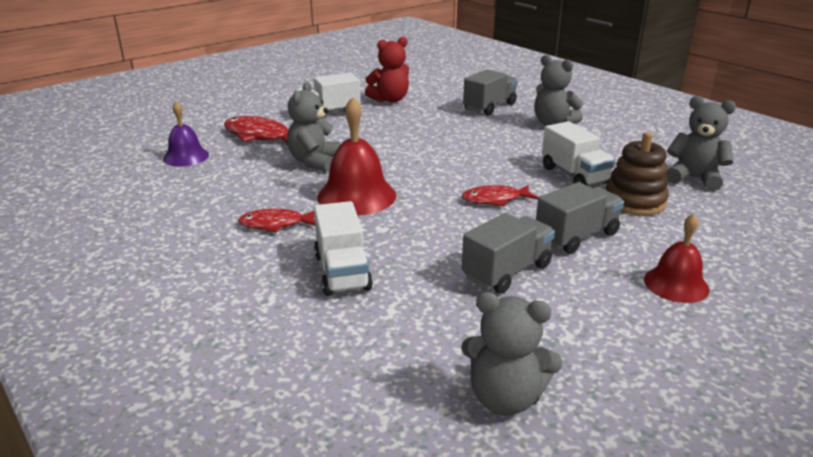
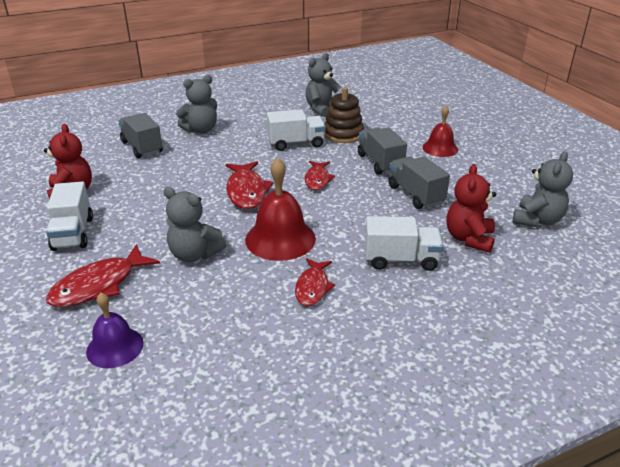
camera: 75 degrees left, 5 degrees up
(413, 324) = (469, 239): none -> red teddy bear
(439, 166) = (246, 191): none -> red fish

